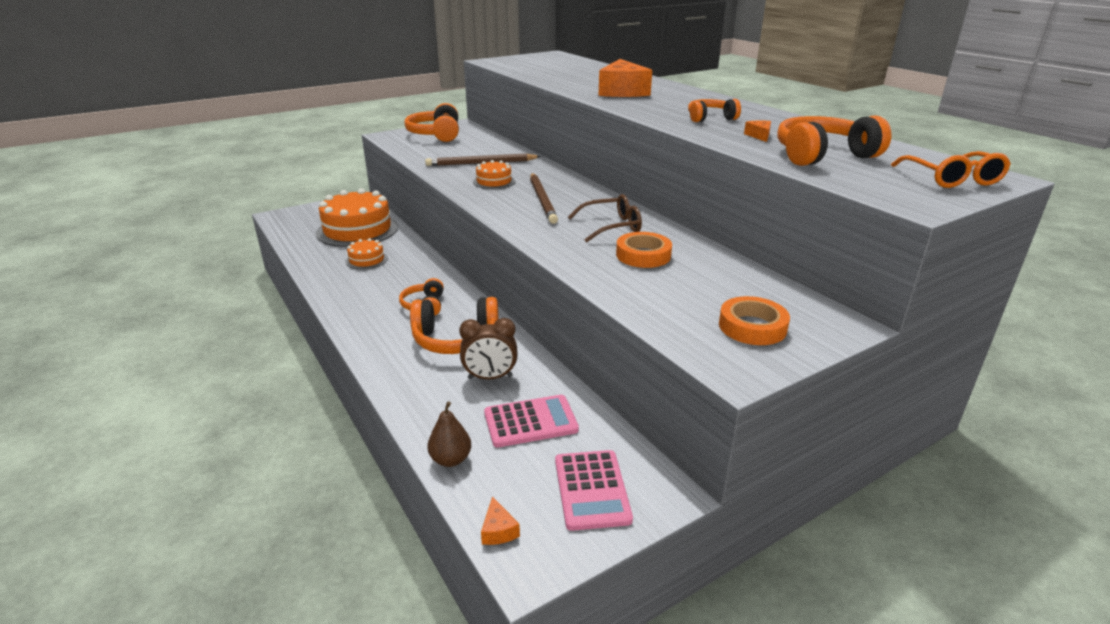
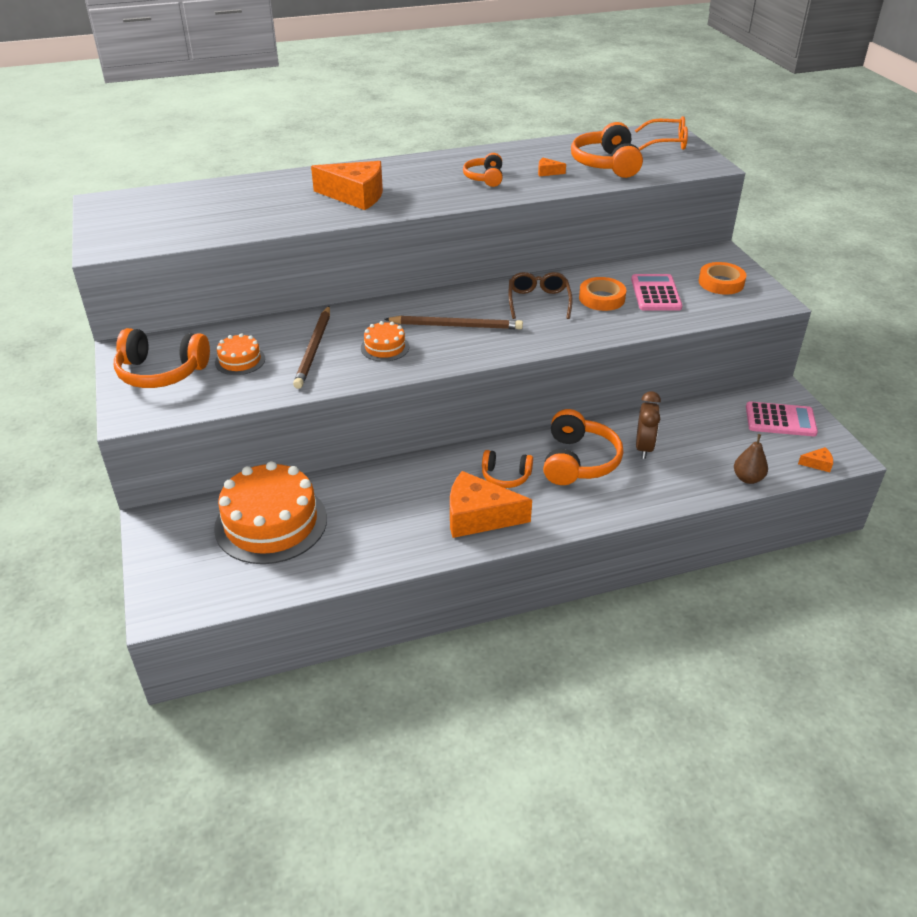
camera: 75 degrees left, 10 degrees up
(366, 260) = (373, 516): orange cake -> orange cake (240, 360)
(368, 300) = (478, 516): none -> orange cheese
(530, 422) = (706, 435): pink calculator -> pink calculator (656, 293)

